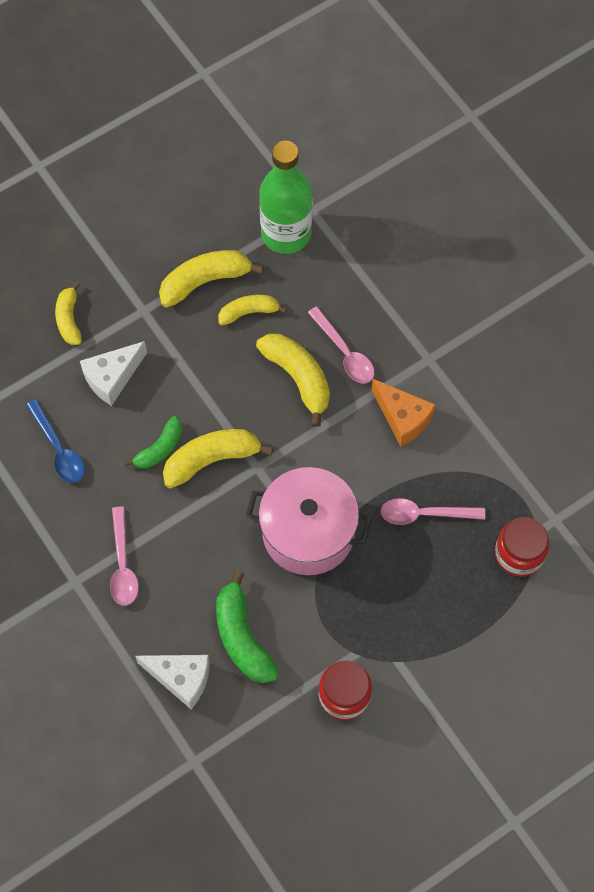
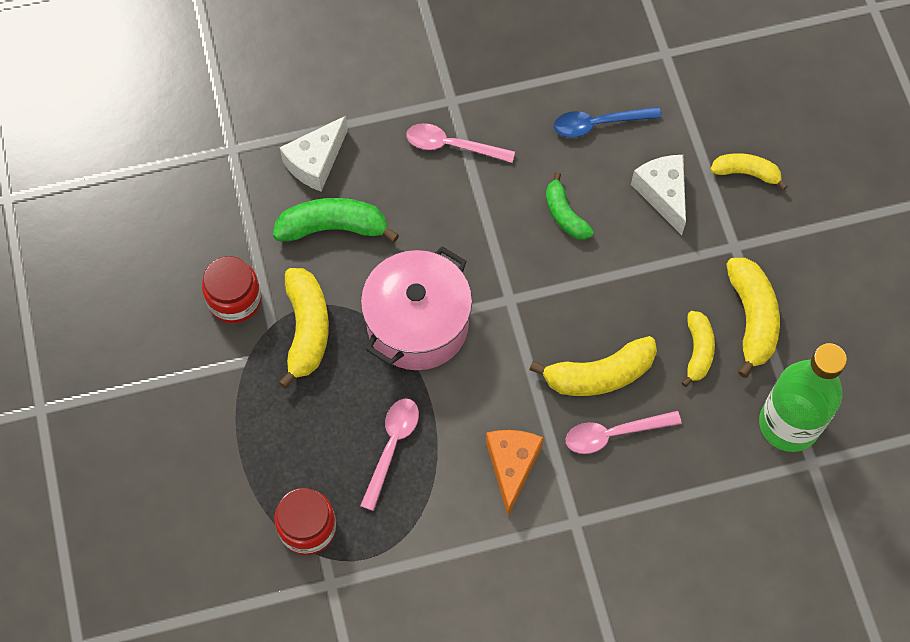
camera: 110 degrees right, 0 degrees up
(211, 460) = (534, 259): yellow banana -> yellow banana (307, 329)
(403, 418) = (512, 466): orange cheese -> orange cheese turned 120 degrees clockwise

